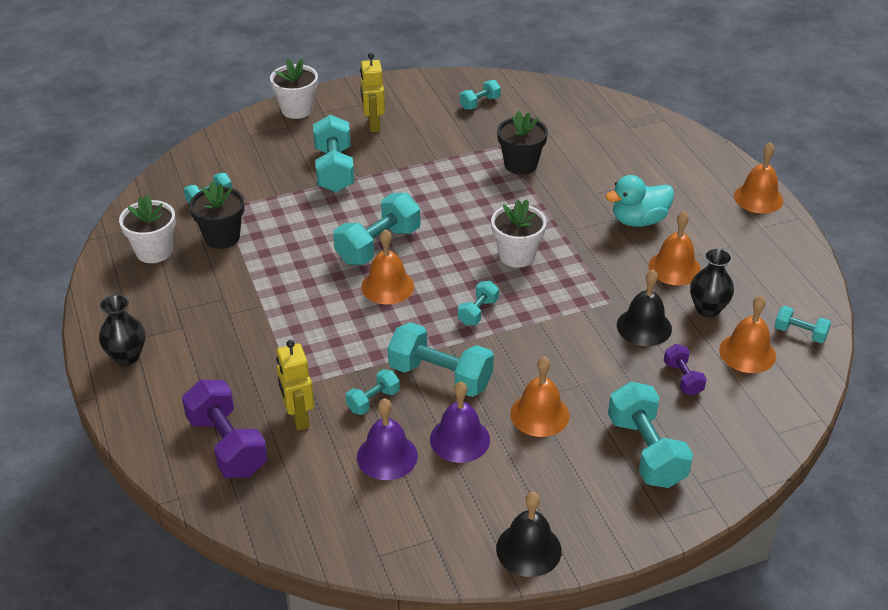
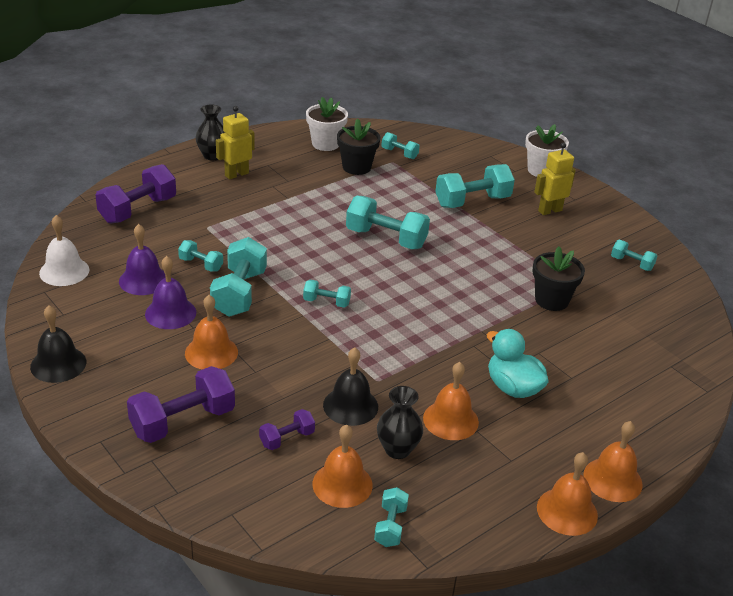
camera: 70 degrees right, 5 degrees down
(298, 418) = (173, 234): yellow robot -> yellow robot (236, 174)
(341, 532) = (64, 271): none -> white bell
(387, 286) = (337, 251): orange bell -> orange bell (567, 511)
(516, 255) = (414, 314): white flower pot -> none
(646, 451) = (183, 421): turquoise dumbbell -> purple dumbbell

